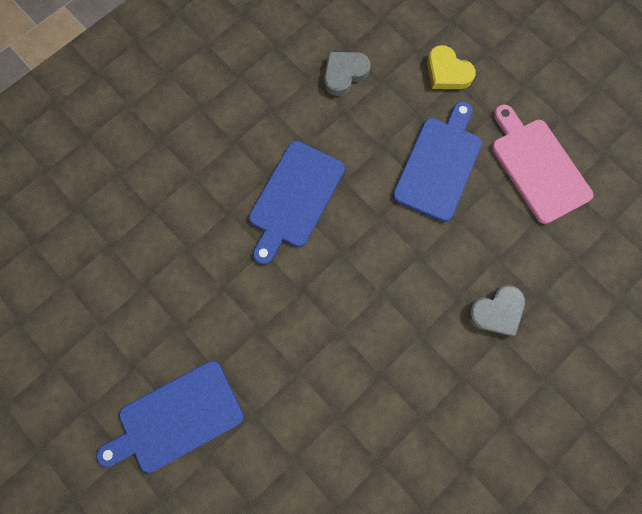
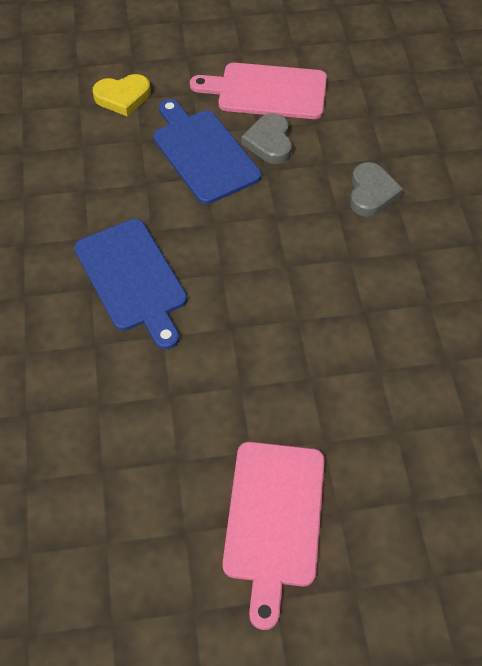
camera: 55 degrees left, 20 degrees down
(176, 418) = (274, 519): blue cutting board -> pink cutting board
(344, 74) = (47, 168): grey heart -> grey heart (269, 142)

